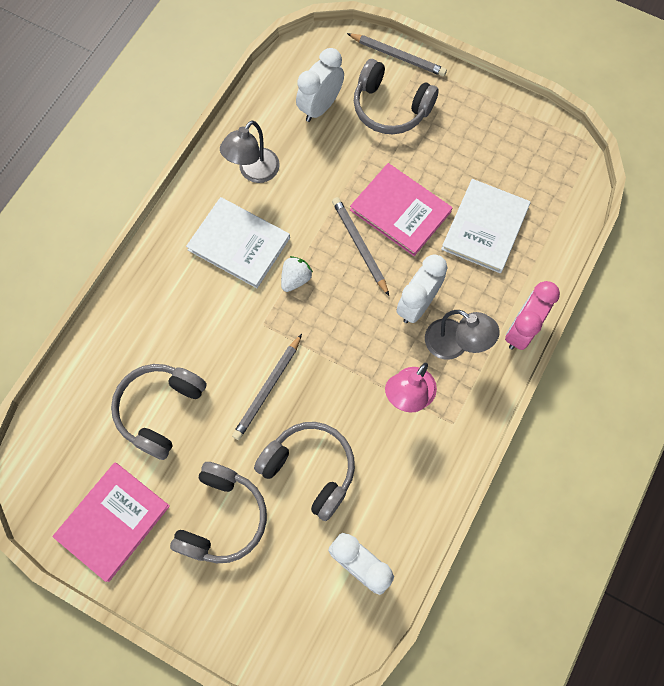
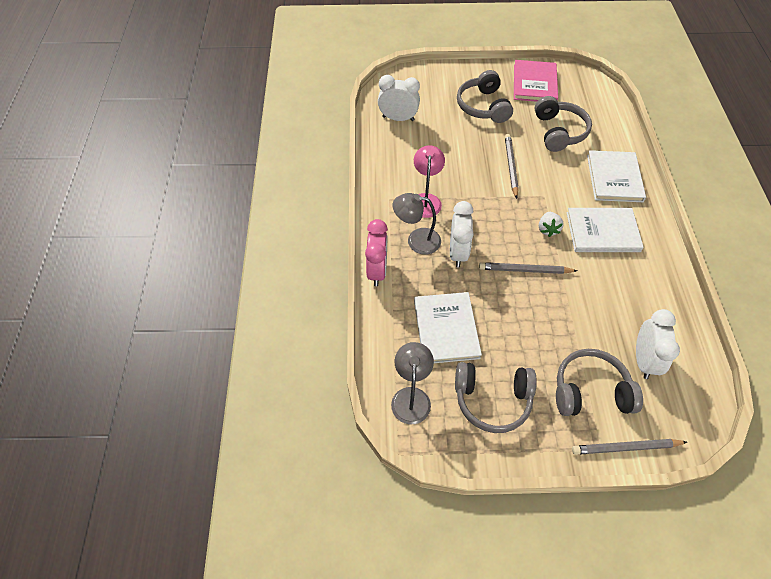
camera: 150 degrees right, 15 degrees down
(159, 302) = (614, 178): none -> white book
(254, 172) = (640, 282): grey lamp -> grey lamp (411, 397)
(310, 469) = (455, 143): grey headphones -> grey headphones (492, 400)
(359, 246) = (524, 270): grey pencil -> grey pencil turned 150 degrees clockwise
(400, 211) = (516, 309): pink book -> none

